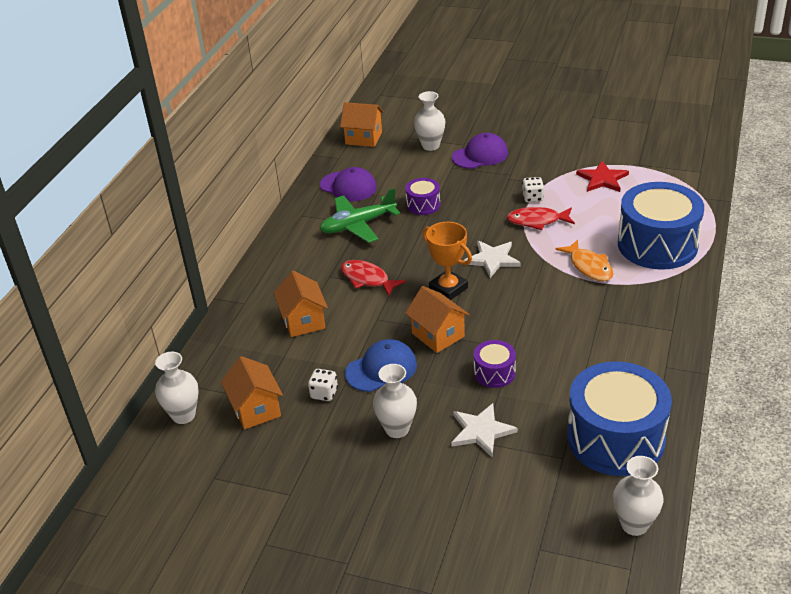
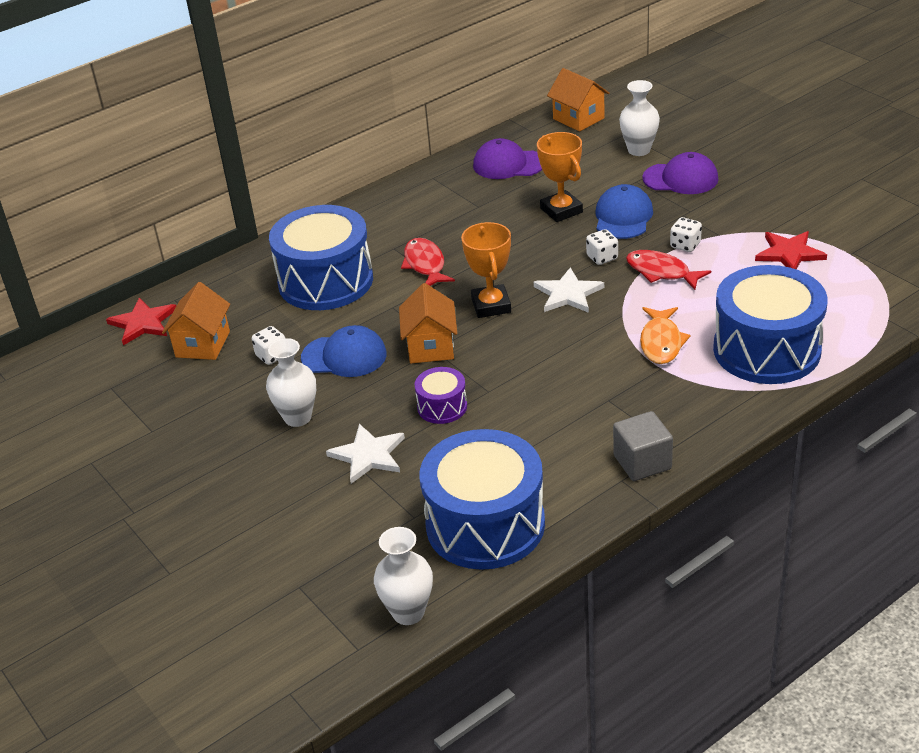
camera: 35 degrees right, 0 degrees up
(183, 415) = (143, 323): white vase -> red star
(303, 321) = (326, 281): orange house -> blue drum
(348, 186) = (508, 164): purple cap -> purple cap turned 120 degrees clockwise
(358, 225) = (475, 207): green plane -> none
(423, 205) = (561, 210): purple drum -> orange trophy
(471, 194) = (623, 217): none -> blue cap
(487, 226) = (602, 258): none -> white dice
(665, 349) = (642, 462): none -> grey cube

